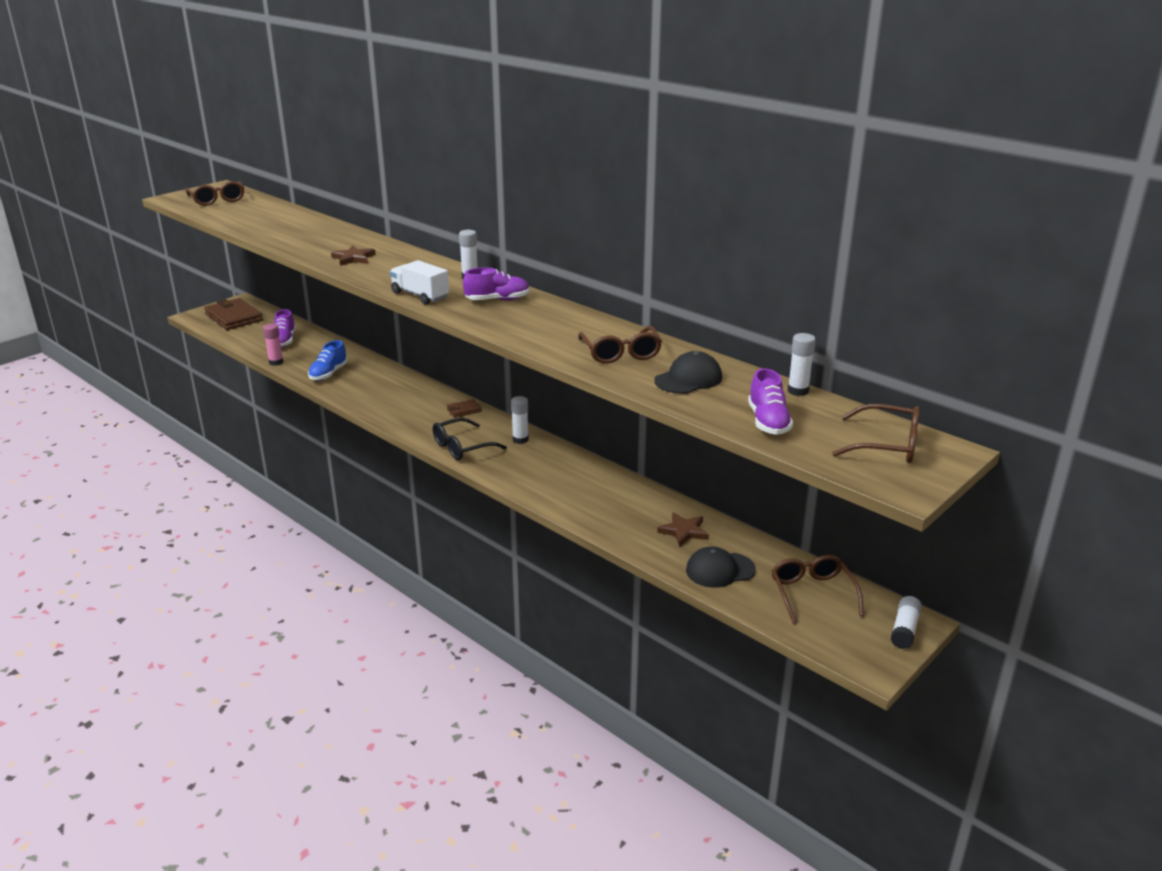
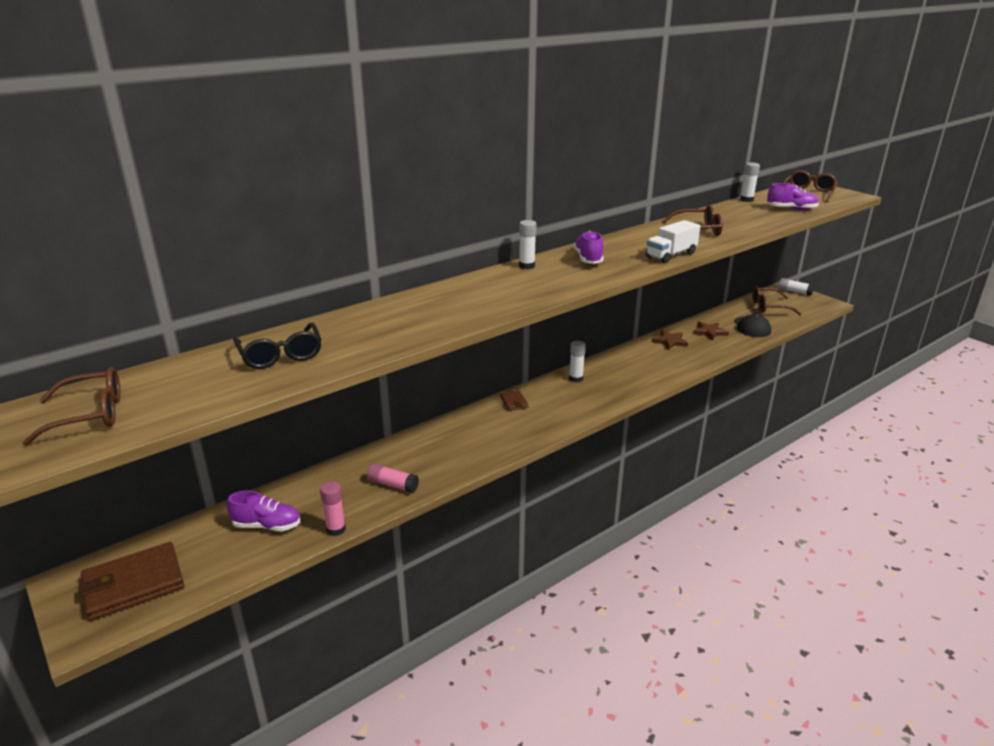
camera: 80 degrees left, 0 degrees up
(328, 374) = (393, 485): blue shoe -> pink glue stick
(353, 258) = (446, 314): brown star -> brown star (670, 341)
(420, 295) = (571, 285): white truck -> white truck (671, 255)
(462, 447) = (585, 406): black glasses -> black glasses (280, 355)
(688, 379) = (737, 219): black cap -> none

